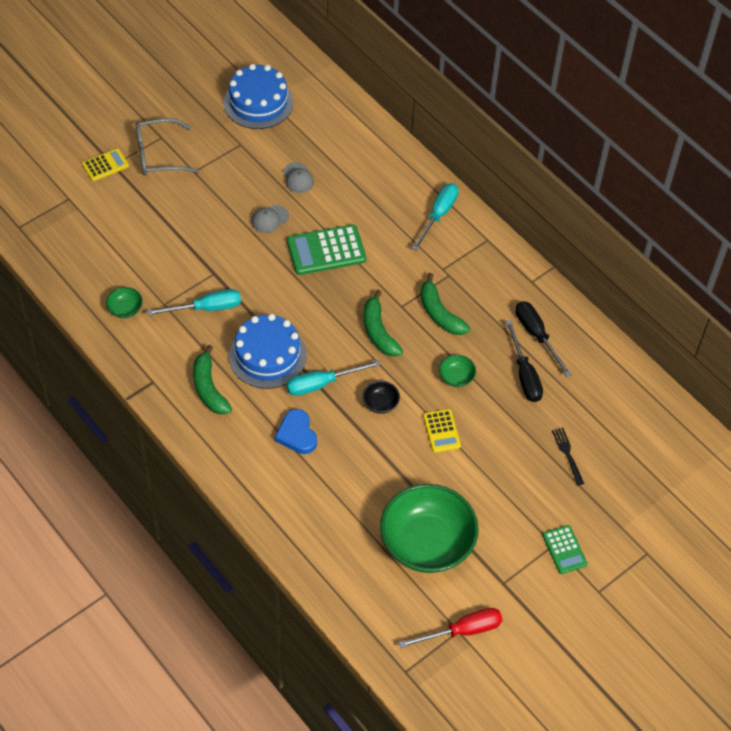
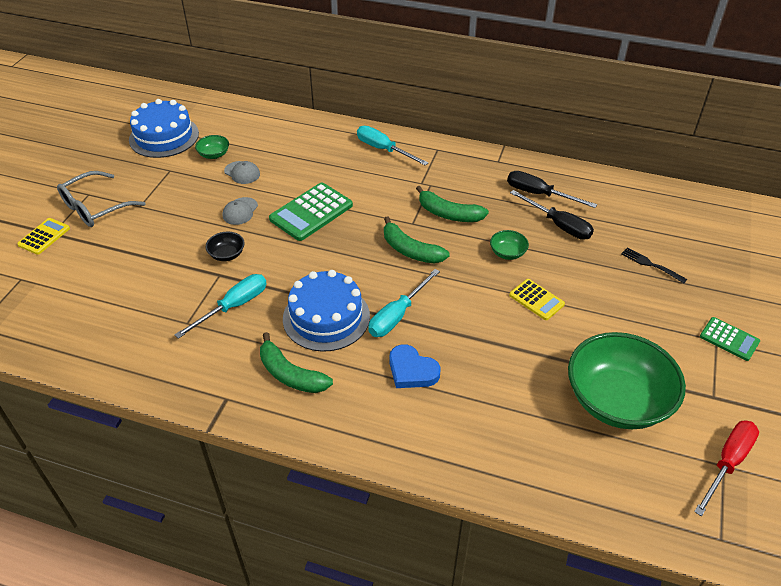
camera: 30 degrees left, 10 degrees down
(125, 309) = (148, 346): green bowl -> green bowl (214, 155)
(380, 403) = (464, 305): black bowl -> black bowl (227, 254)
(438, 215) = (383, 149): turquoise screwdriver -> turquoise screwdriver turned 45 degrees counterclockwise

